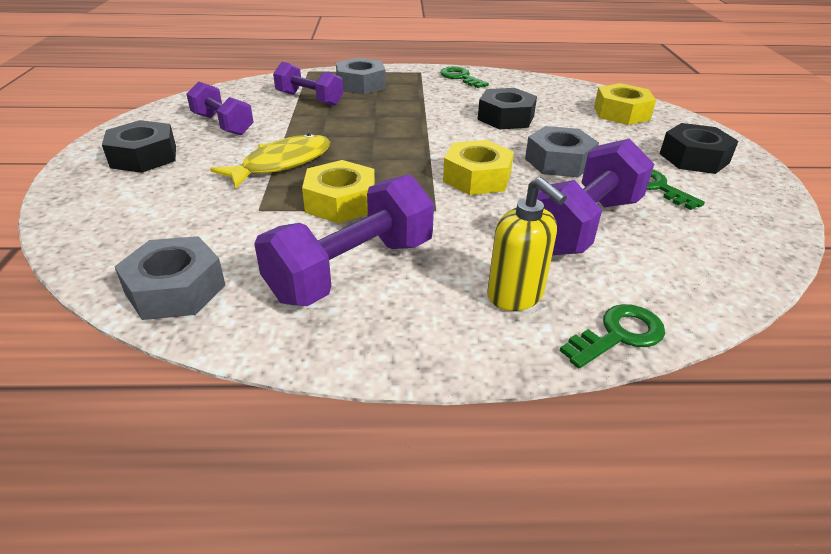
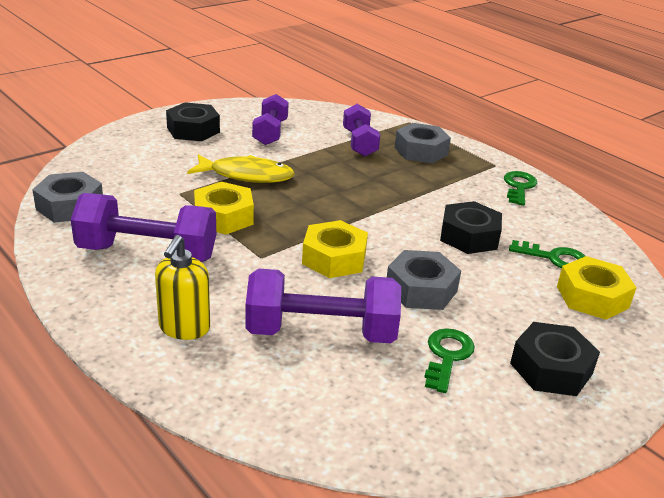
camera: 50 degrees right, 5 degrees down
(618, 335) = (180, 389): green key -> green key (554, 258)

